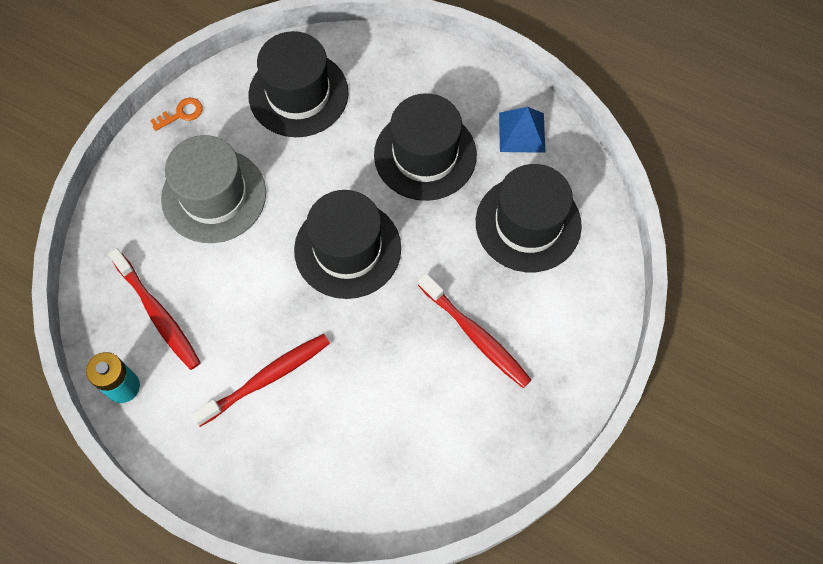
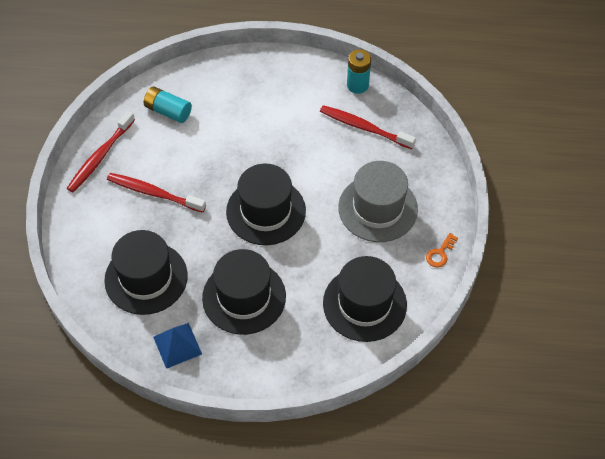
camera: 155 degrees right, 10 degrees down
(266, 378) = (275, 120): red toothbrush -> red toothbrush (100, 156)
(404, 463) = (168, 111): none -> turquoise battery

